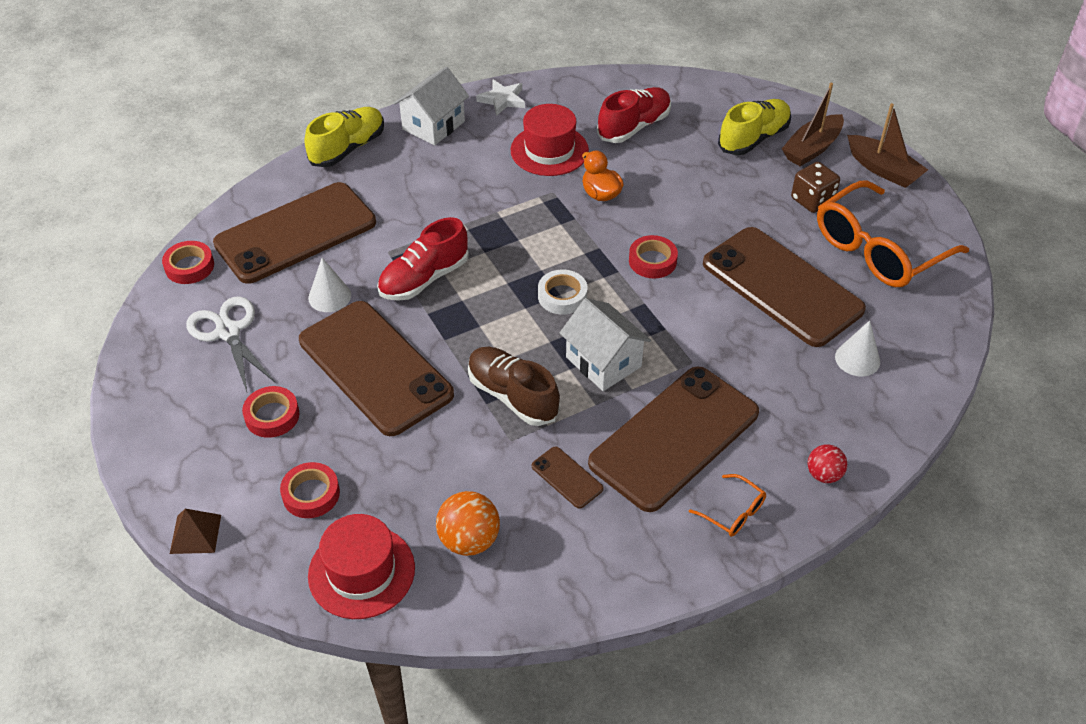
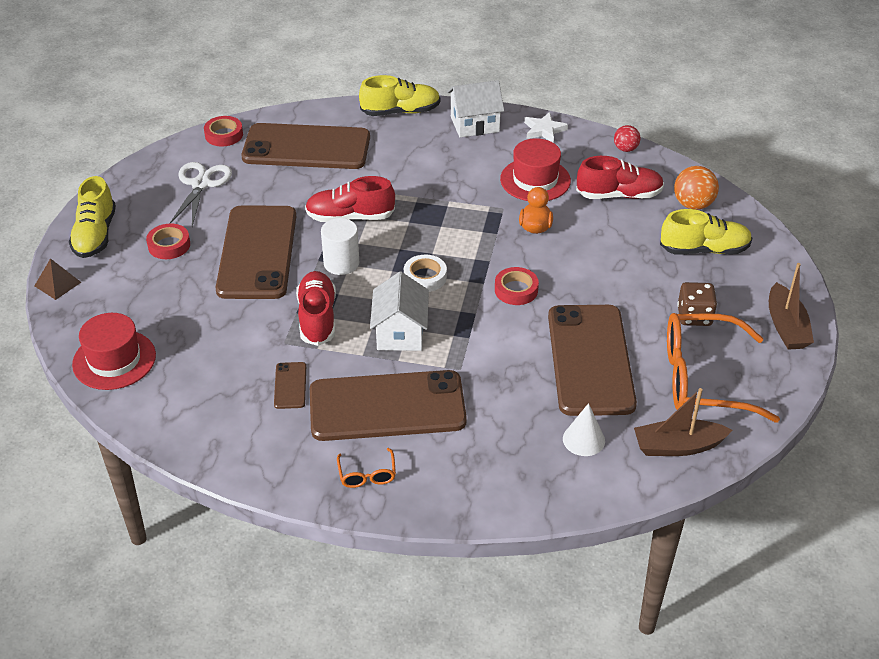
camera: 40 degrees right, 5 degrees down
(174, 455) = (95, 235): none -> yellow shoe
(311, 494) = (138, 301): red tape -> none
(329, 296) = (281, 196): white cone -> none
(469, 540) = (191, 382): orange ball -> orange ball (693, 204)
(470, 329) = (341, 263): none -> white cylinder
(512, 396) = (317, 318): brown shoe -> red shoe
(812, 148) = (744, 281): brown boat -> brown boat (678, 446)
(823, 475) = (458, 494): red ball -> red ball (625, 149)

